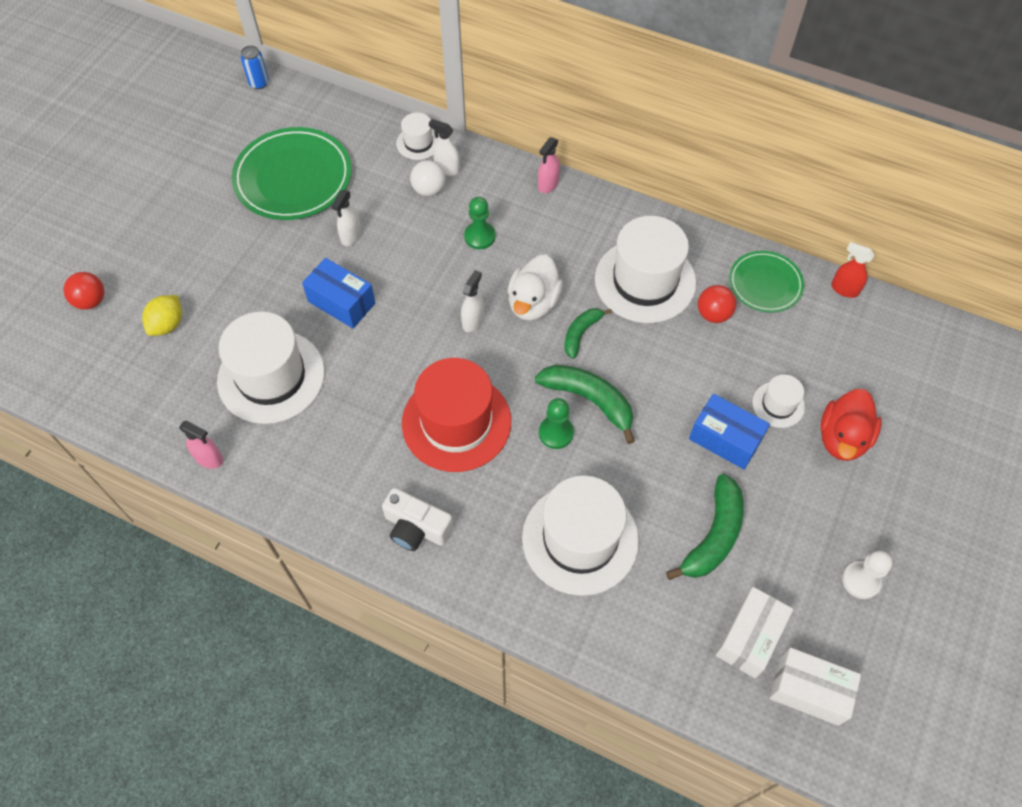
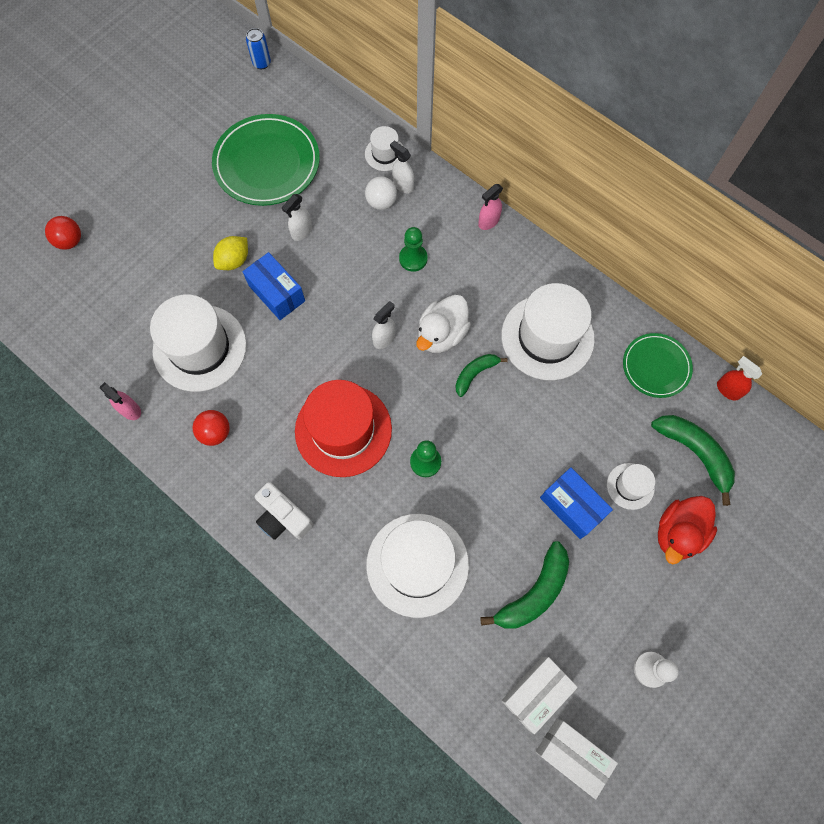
camera: 15 degrees right, 10 degrees up
(168, 324) = (127, 278): yellow lemon -> yellow lemon (234, 261)
(589, 400) = (464, 439): green banana -> green banana (694, 453)
(713, 314) = (599, 384): red ball -> red ball (215, 432)

